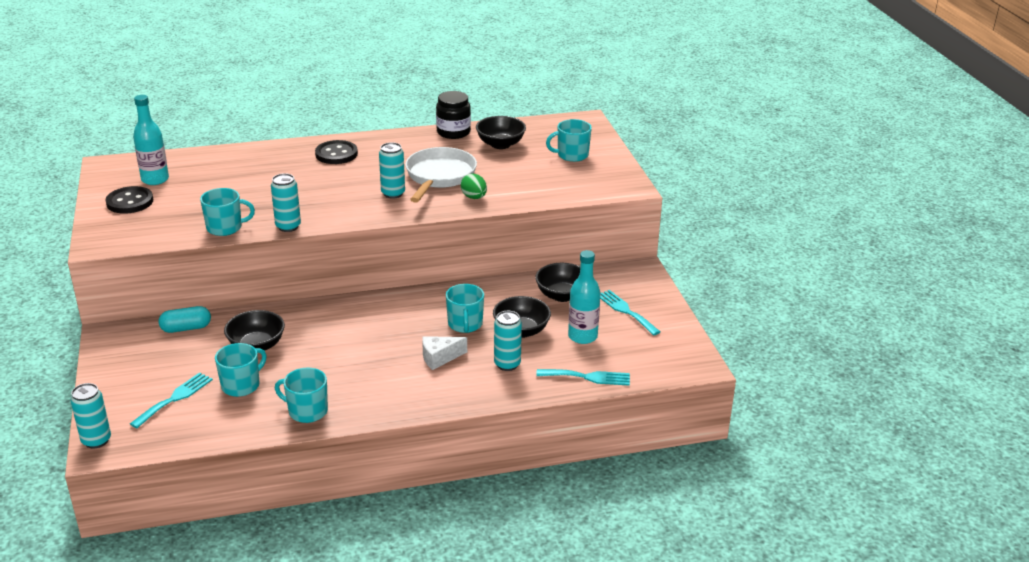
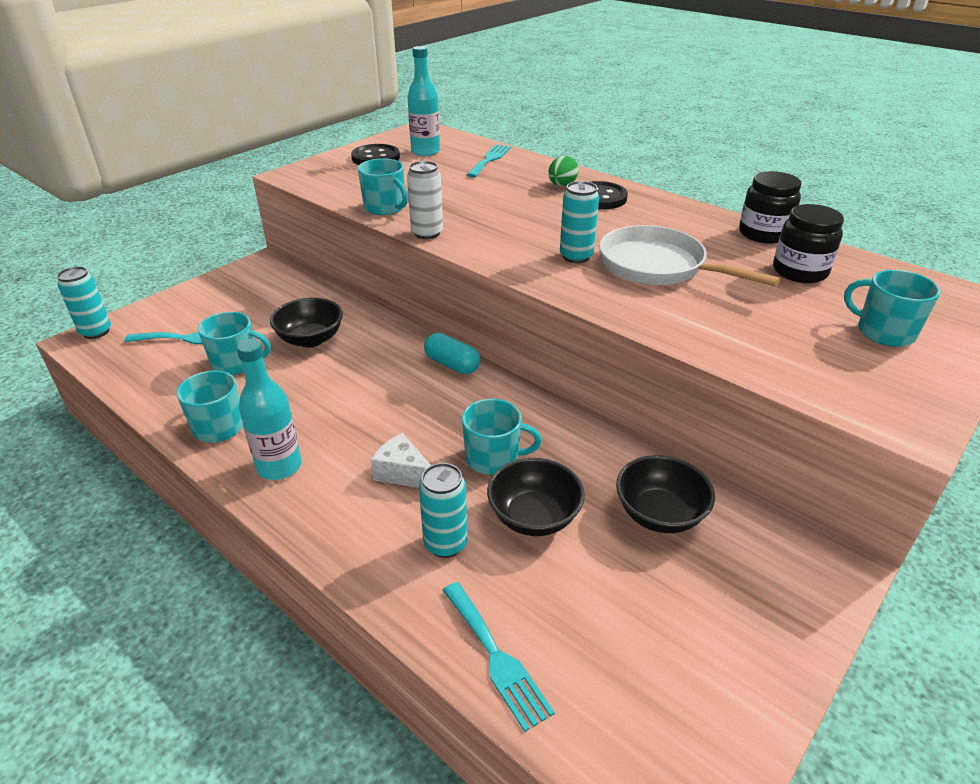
camera: 55 degrees right, 5 degrees up
(186, 328) = (304, 291): turquoise capsule -> turquoise capsule (452, 364)
(288, 226) = (427, 233): turquoise can -> white can
(439, 176) = (658, 266): white pan -> white pan turned 120 degrees counterclockwise
(465, 324) = (493, 458): turquoise mug -> turquoise mug turned 135 degrees counterclockwise
(474, 197) = (652, 308): green egg -> green egg (562, 185)
(500, 144) = (799, 271): black bowl -> black jar
(582, 336) = (590, 592): turquoise bottle -> turquoise bottle (279, 466)
(626, 311) = (712, 610): turquoise fork -> turquoise fork (490, 159)

